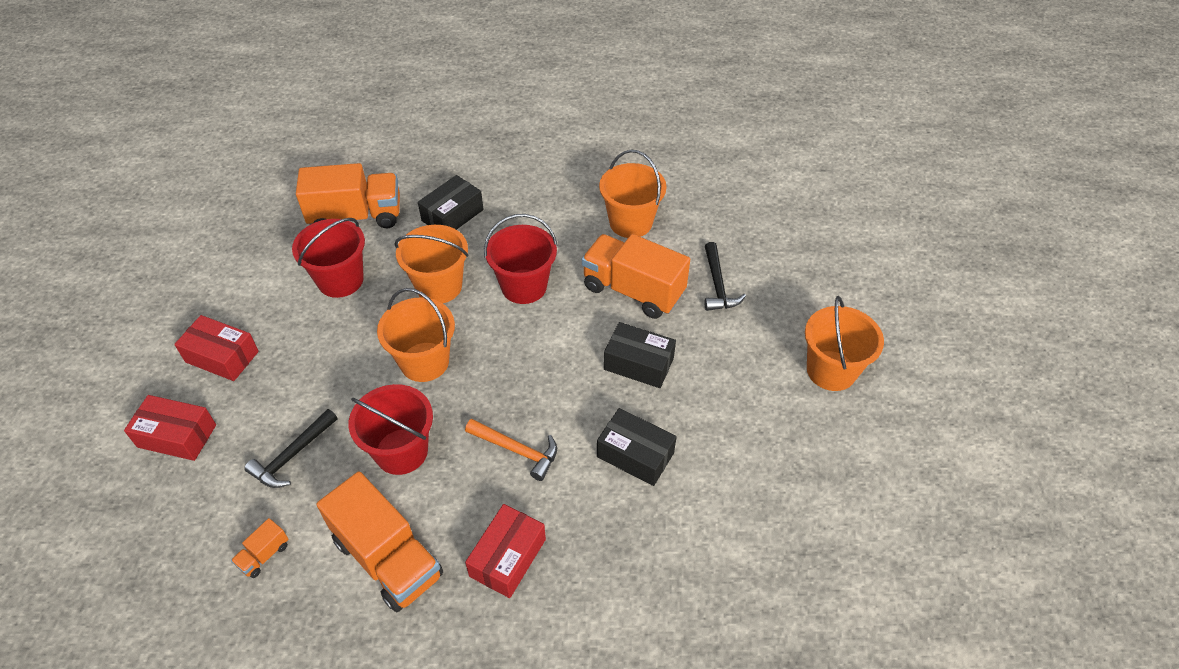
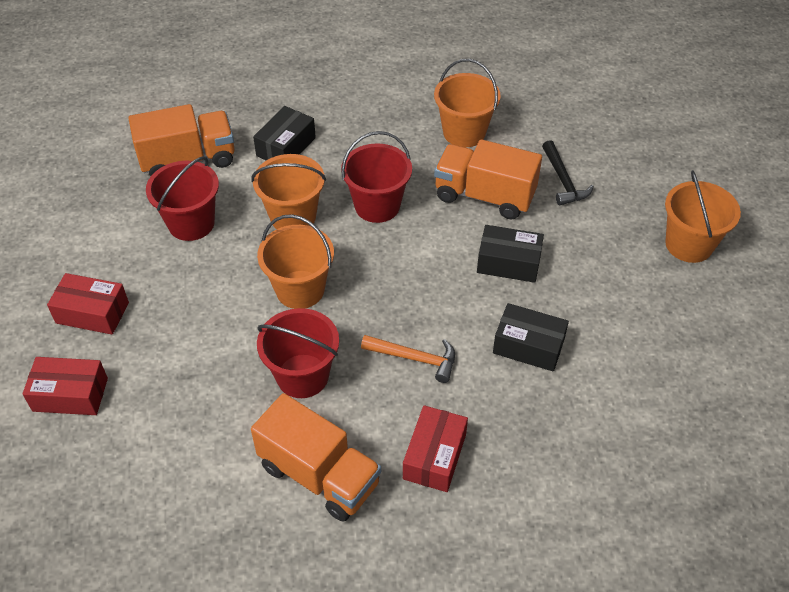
camera: 10 degrees left, 0 degrees up
(264, 555) = (196, 492): orange truck -> none
(292, 455) = (195, 395): black hammer -> none

